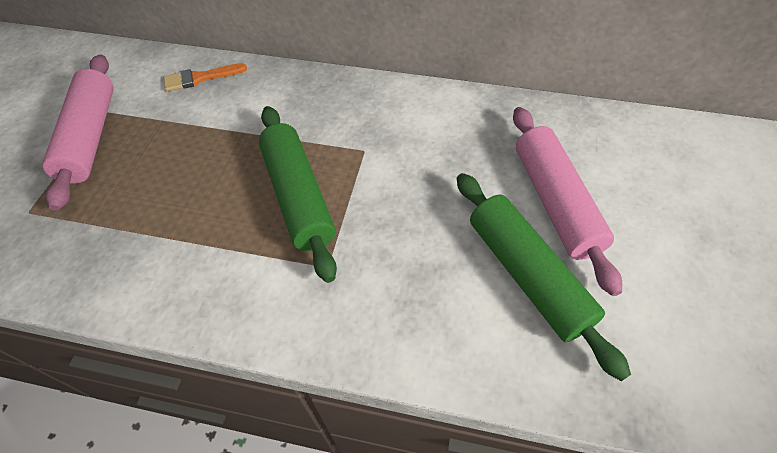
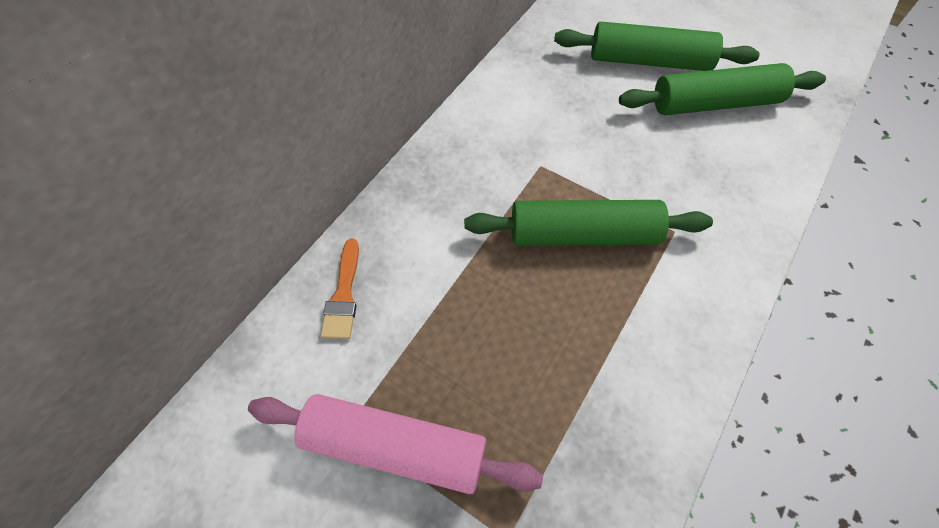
camera: 70 degrees left, 5 degrees up
(554, 202) = (649, 61): pink rolling pin -> green rolling pin

